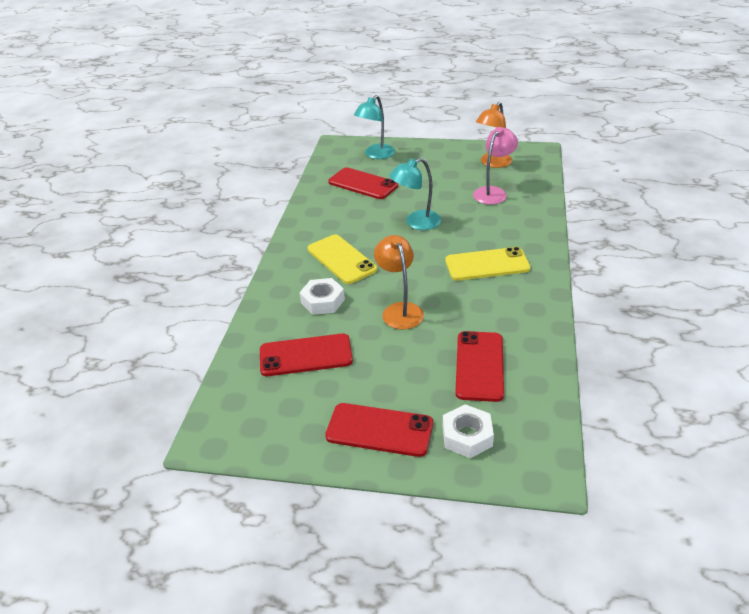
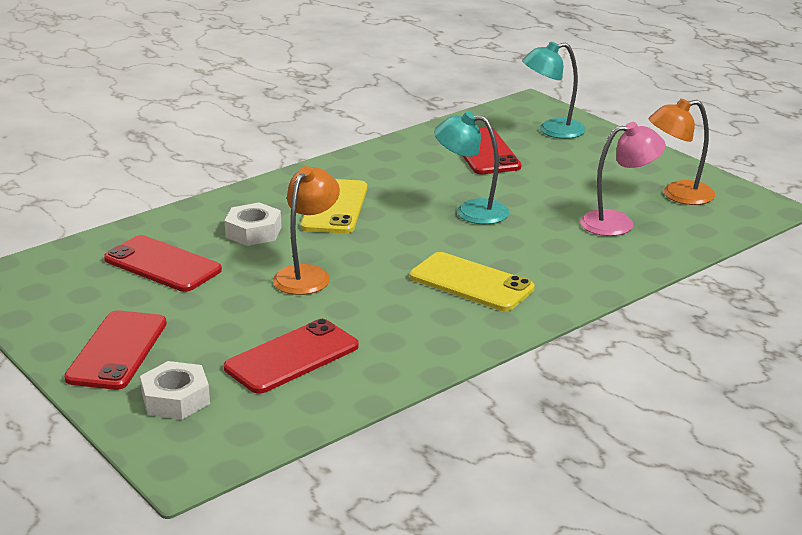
camera: 40 degrees right, 10 degrees down
(379, 430) = (117, 350): red phone -> red phone turned 45 degrees clockwise

